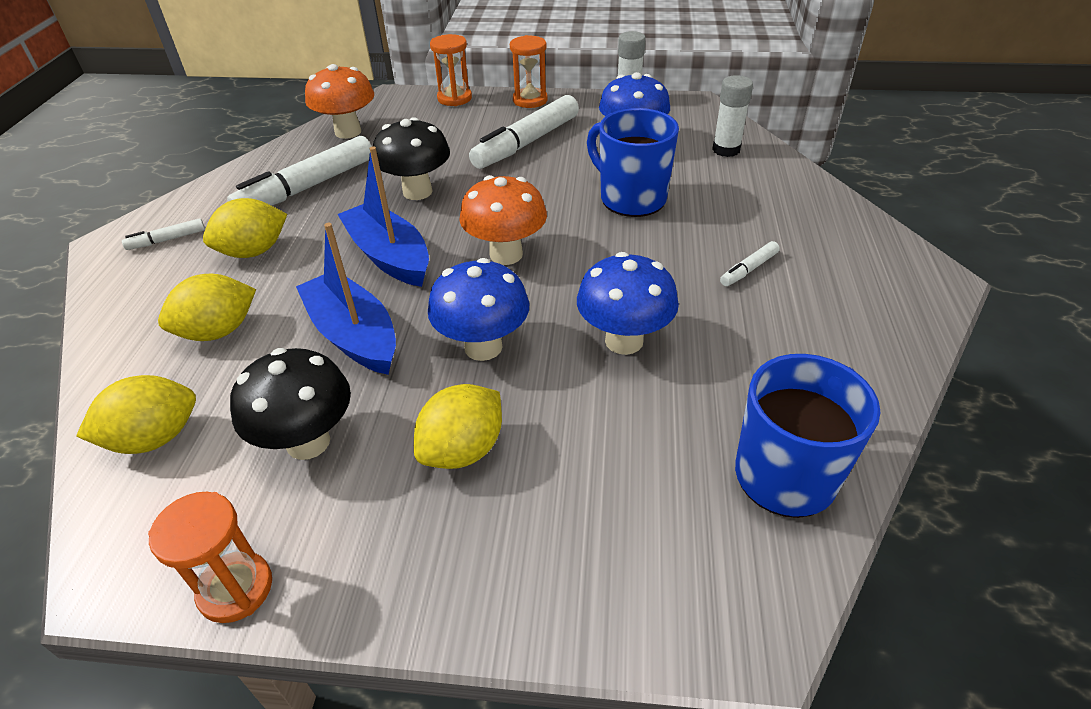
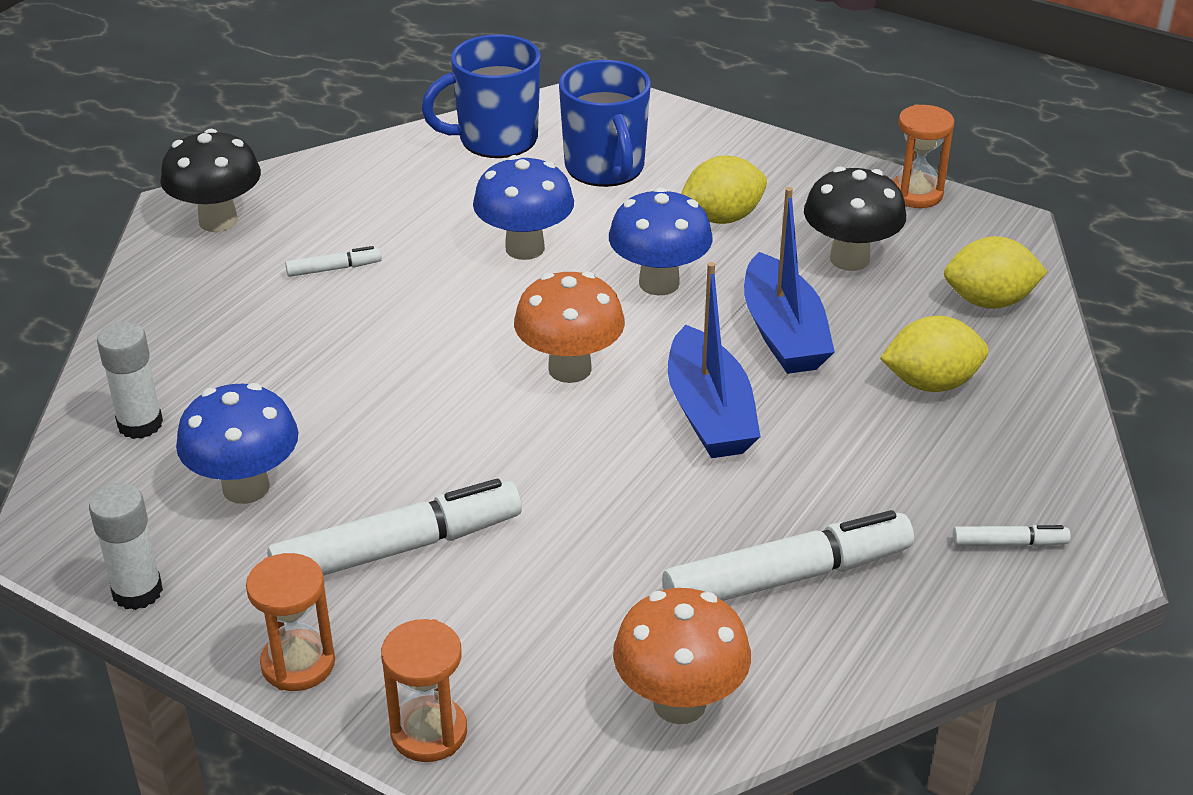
camera: 155 degrees left, 5 degrees down
(254, 251) = (883, 480): yellow lemon -> none
(417, 192) = (624, 506): black mushroom -> black mushroom (218, 221)
(631, 198) = (354, 392): blue mug -> blue mug (605, 168)

